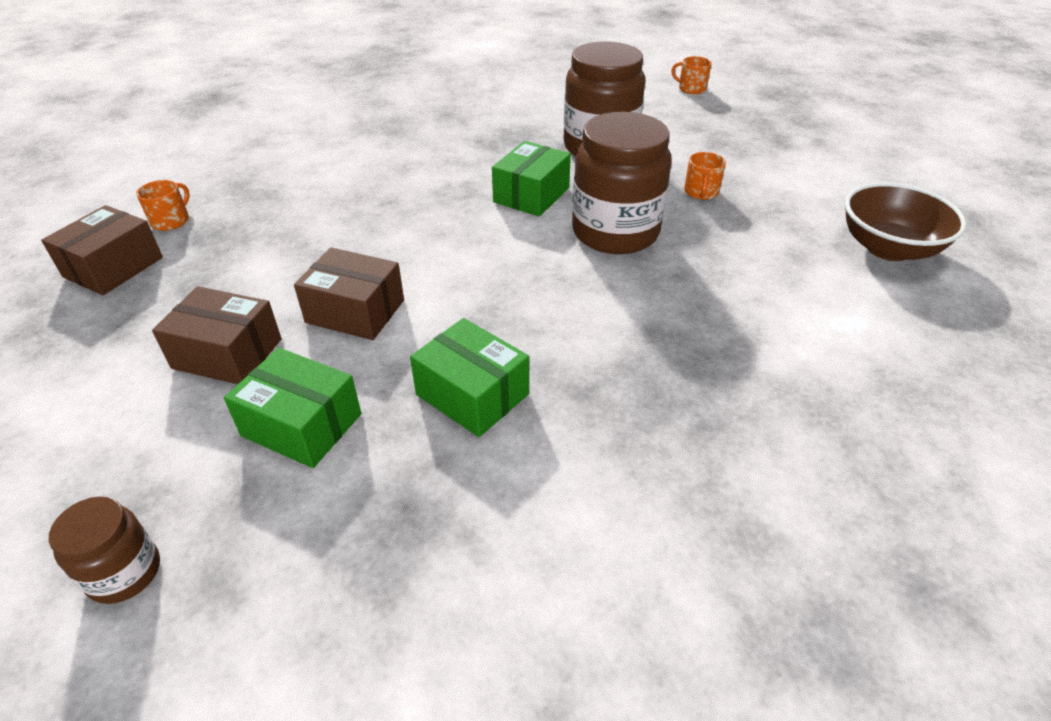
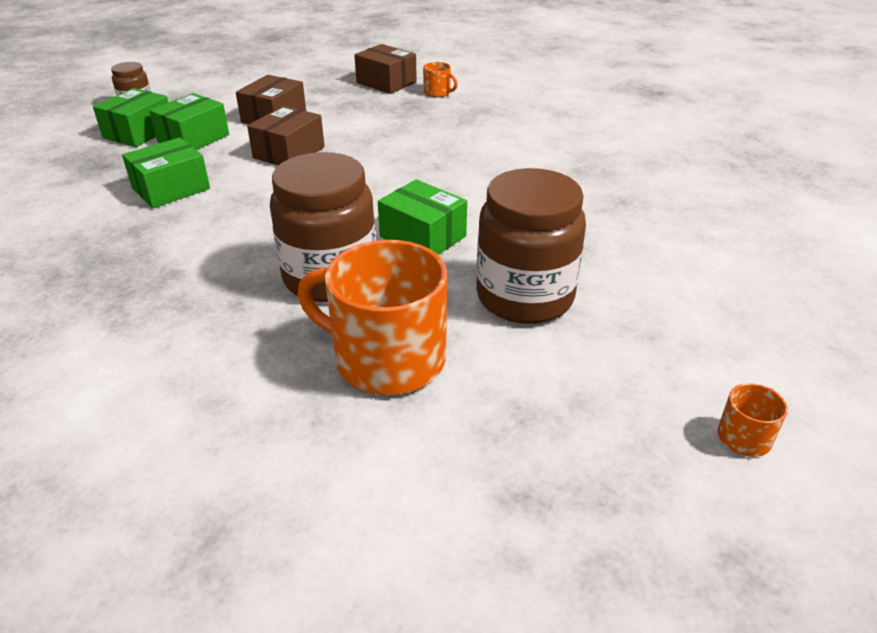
camera: 100 degrees right, 5 degrees down
(268, 512) = (139, 132): none -> green box
(701, 192) = (387, 359): orange mug -> orange mug, size x2.35
(888, 248) = (174, 505): brown bowl -> none

